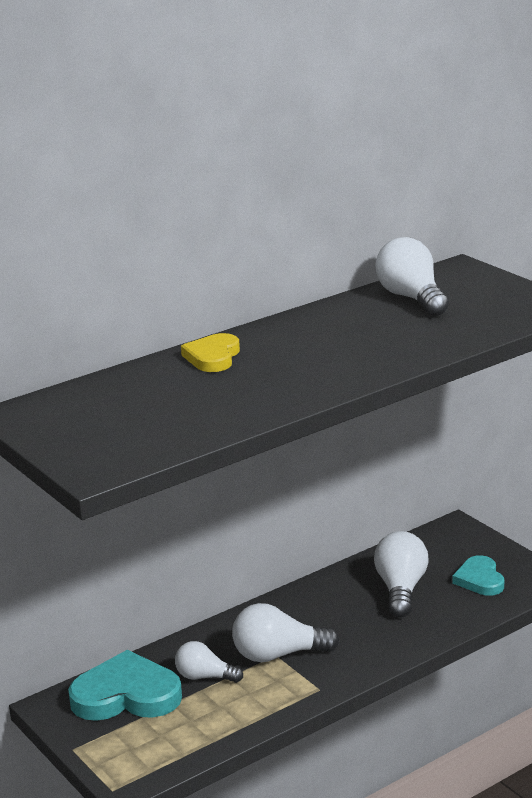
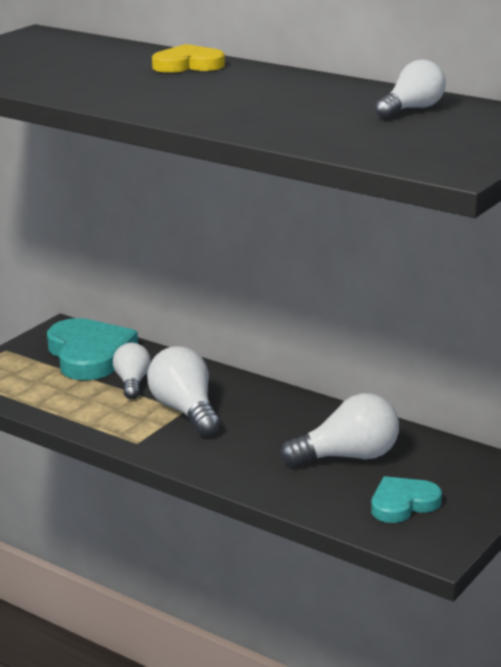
camera: 70 degrees right, 0 degrees up
(411, 298) = (412, 109): white light bulb -> white light bulb, size x0.64

